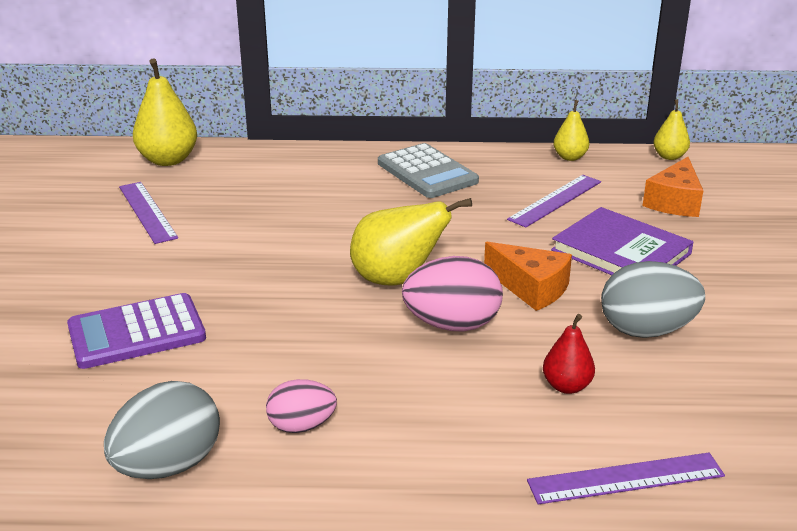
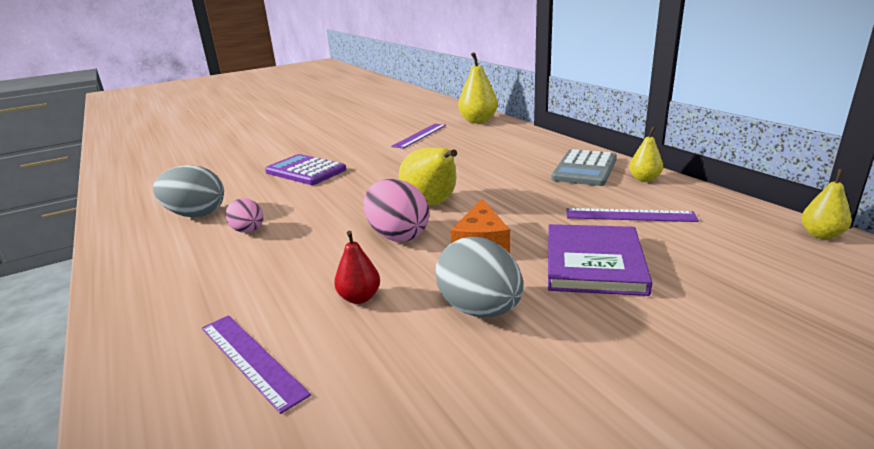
camera: 60 degrees right, 5 degrees down
(570, 157) = (714, 199): yellow pear -> yellow pear (644, 179)
(674, 202) = (735, 261): orange cheese -> none

